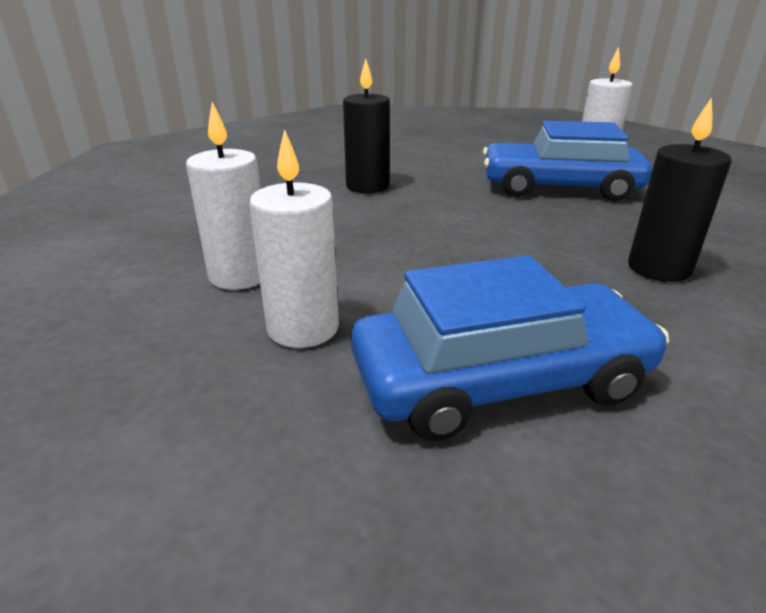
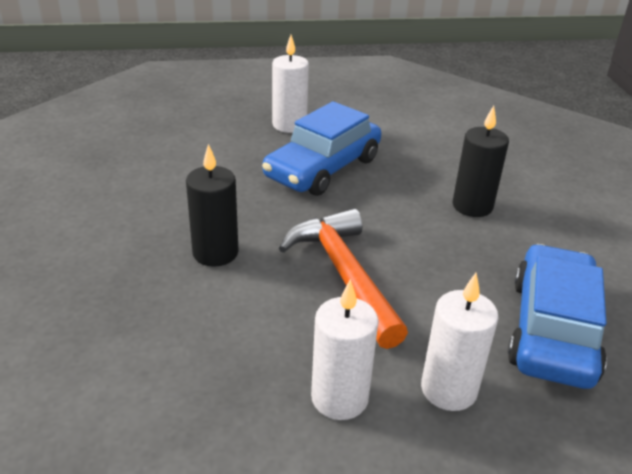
camera: 60 degrees left, 5 degrees up
(413, 235) = (344, 275): none -> orange hammer

